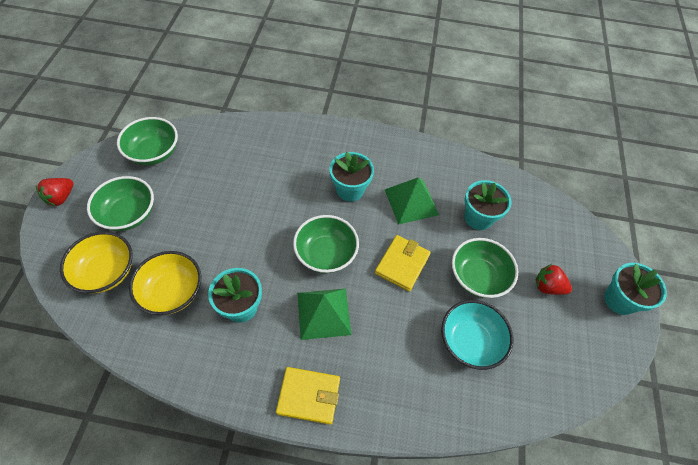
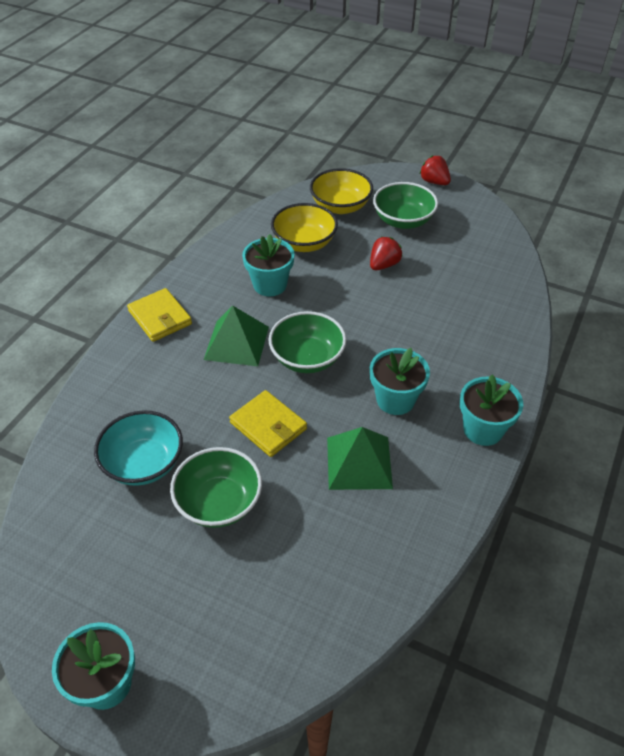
camera: 110 degrees right, 10 degrees down
(154, 153) = (485, 240): green bowl -> none
(309, 396) = (160, 317): yellow wallet -> yellow wallet turned 60 degrees counterclockwise
(478, 218) = (309, 538): turquoise flower pot -> turquoise flower pot (483, 429)
(547, 287) = (170, 586): red strawberry -> red strawberry (384, 265)

